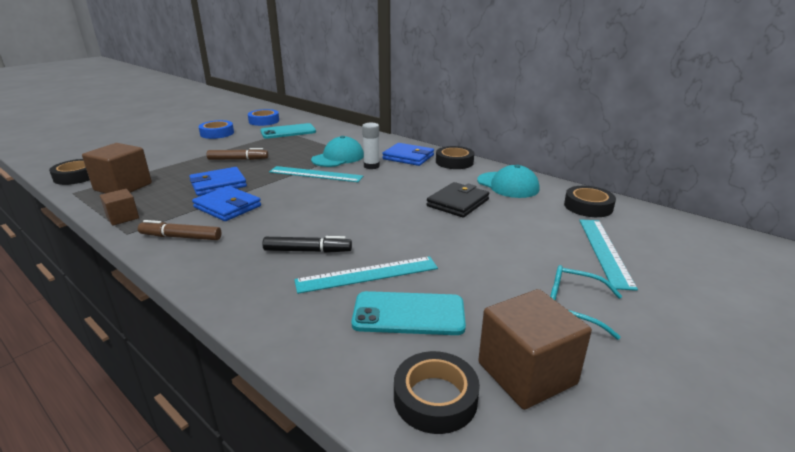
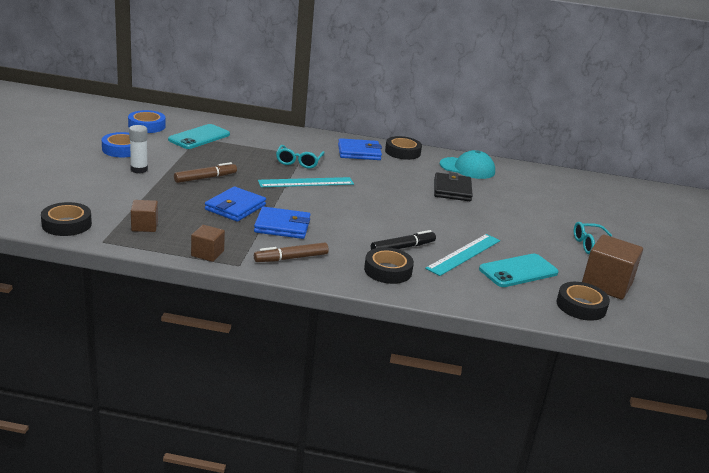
camera: 35 degrees left, 0 degrees up
(123, 187) = (144, 226): brown cube -> brown cube, size x0.57
(338, 157) = (299, 162): turquoise cap -> turquoise glasses
(371, 166) = (341, 166): white glue stick -> white glue stick (139, 169)
(588, 206) = (536, 178): black tape -> black tape (388, 270)
(605, 251) = (577, 209): turquoise ruler -> none

